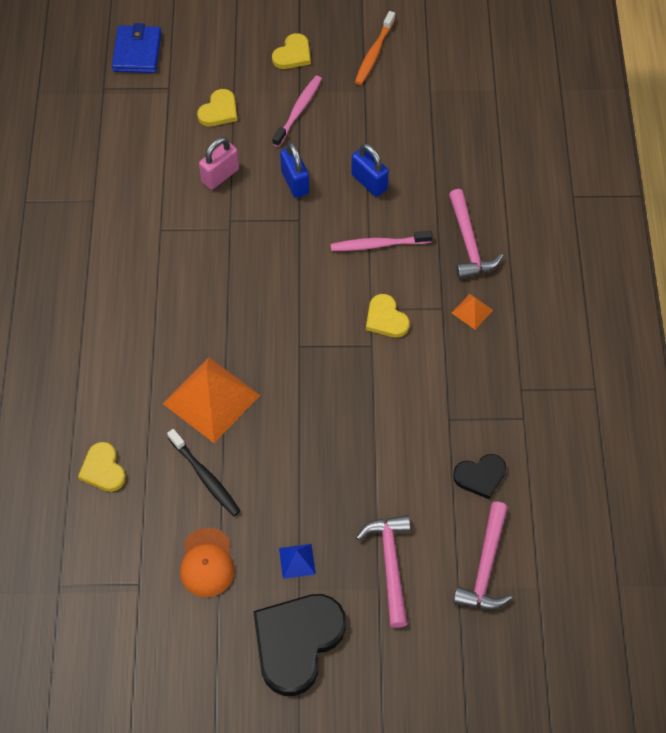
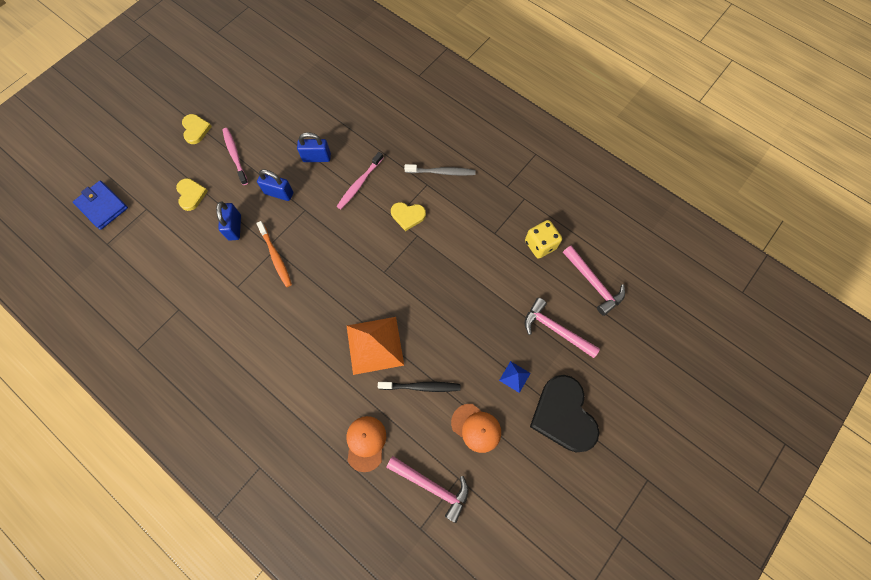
camera: 50 degrees left, 10 degrees up
(103, 469) = (366, 443): yellow heart -> orange cap
(220, 176) = (234, 227): pink padlock -> blue padlock
(374, 53) = (239, 92): orange toothbrush -> orange toothbrush (275, 257)
(469, 243) = (400, 141): pink hammer -> pink hammer (432, 486)
(472, 311) = (442, 172): orange pyramid -> grey toothbrush
(480, 476) = (540, 245): black heart -> yellow dice

